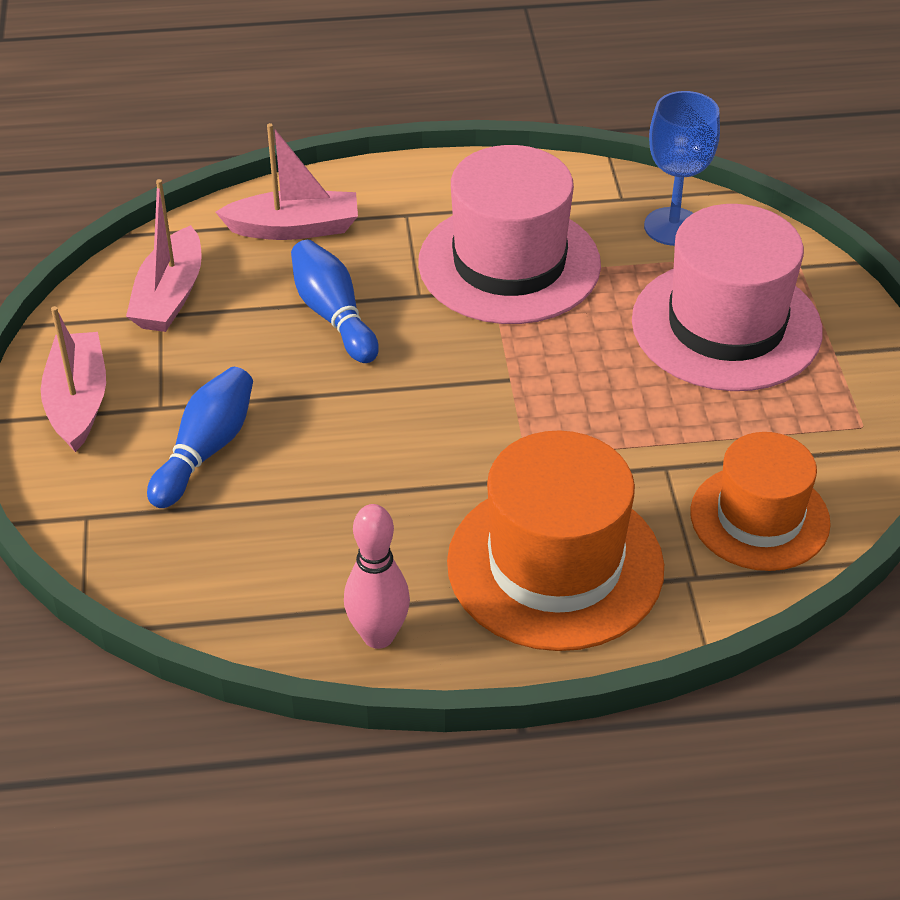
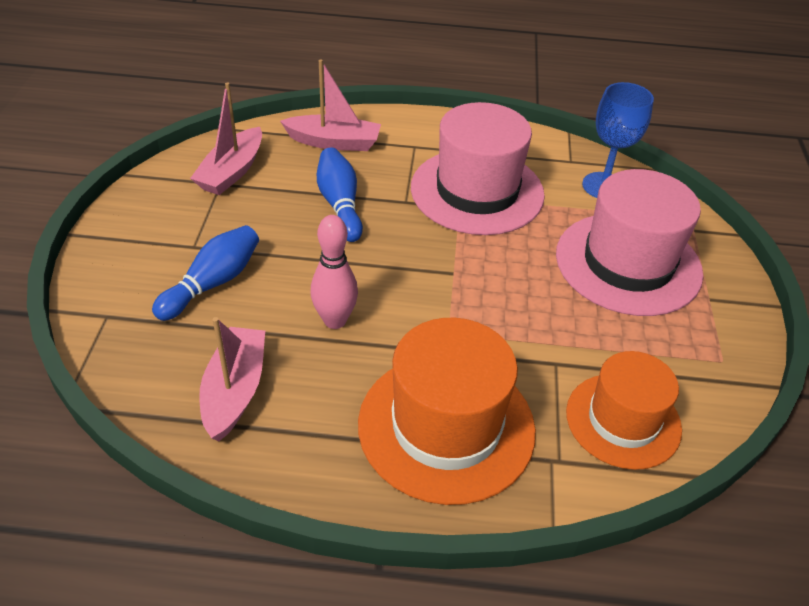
camera: 10 degrees right, 0 degrees up
(78, 402) = (138, 232): pink boat -> pink boat (235, 391)
(378, 636) = (287, 457): pink bowling pin -> pink bowling pin (335, 320)

